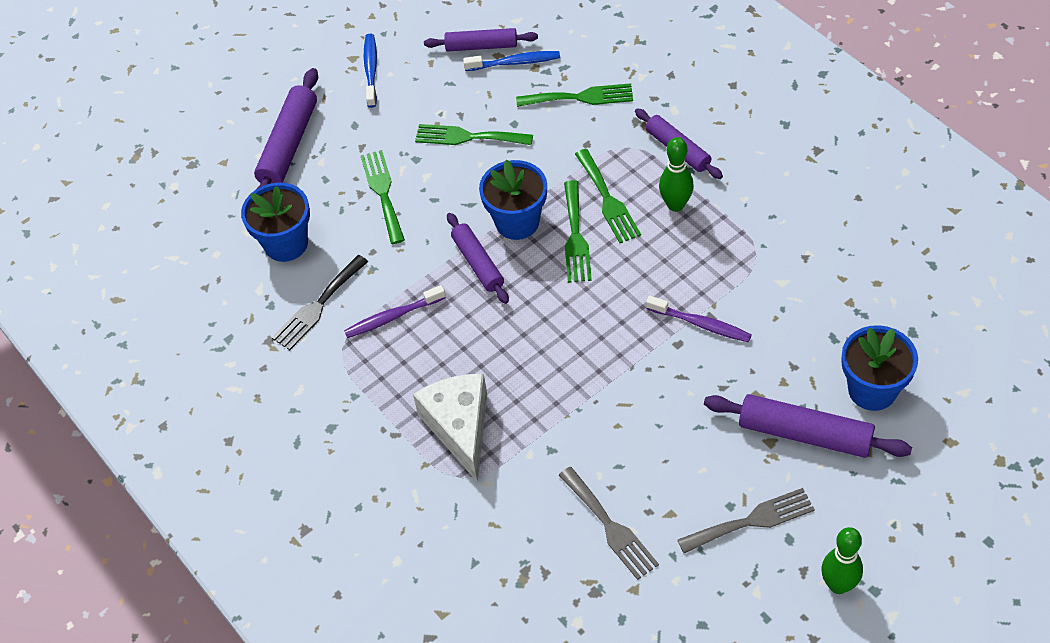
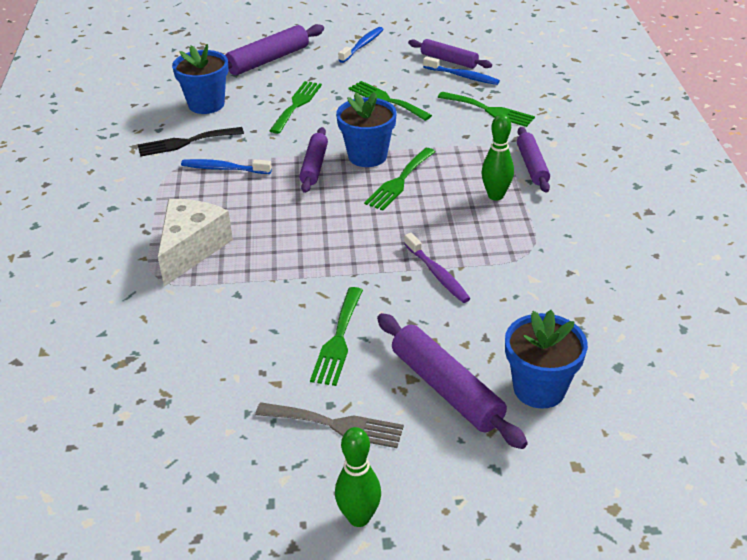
camera: 30 degrees right, 15 degrees down
(392, 317) = (224, 169): purple toothbrush -> blue toothbrush
(608, 200) = (446, 171): green fork -> green fork (338, 340)
(610, 526) = (222, 365): grey fork -> none

